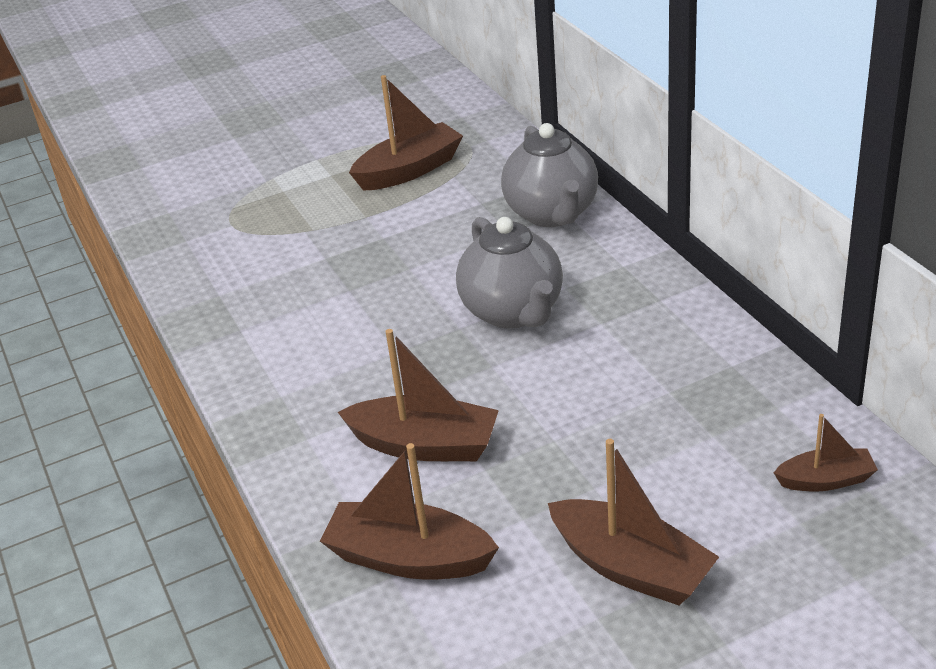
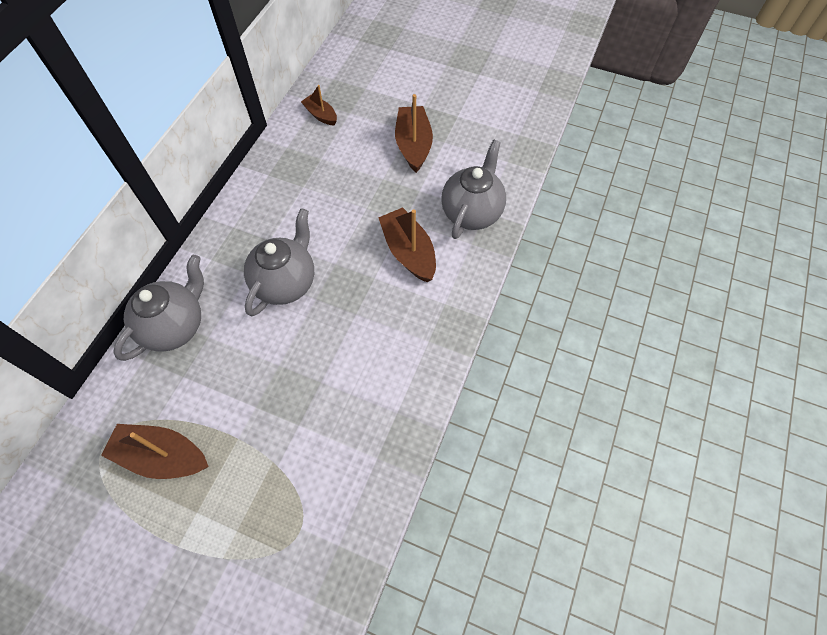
camera: 135 degrees left, 25 degrees up
(408, 558) = (472, 212): brown boat -> grey teapot

